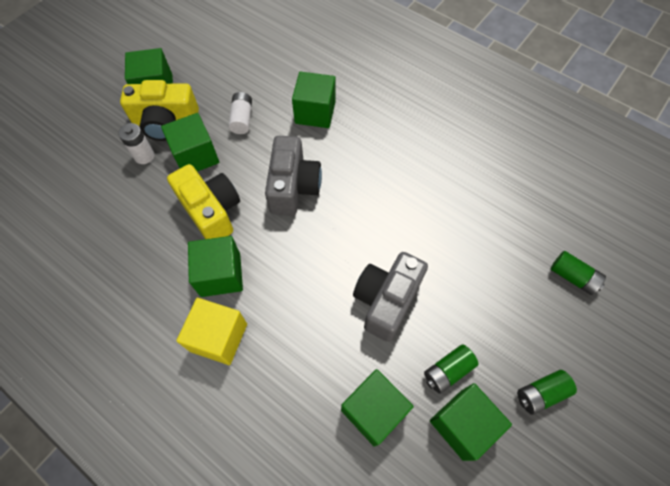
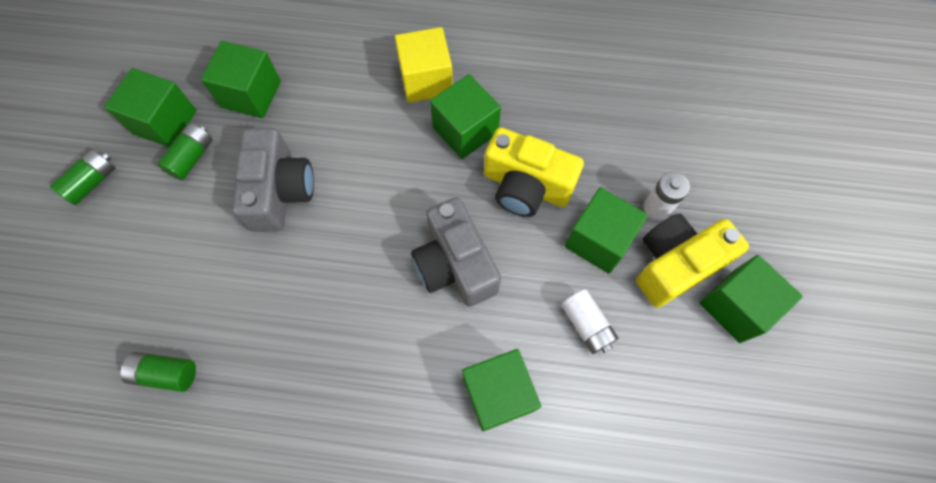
camera: 150 degrees right, 5 degrees up
(572, 277) = (69, 326): green battery -> green battery (166, 373)

